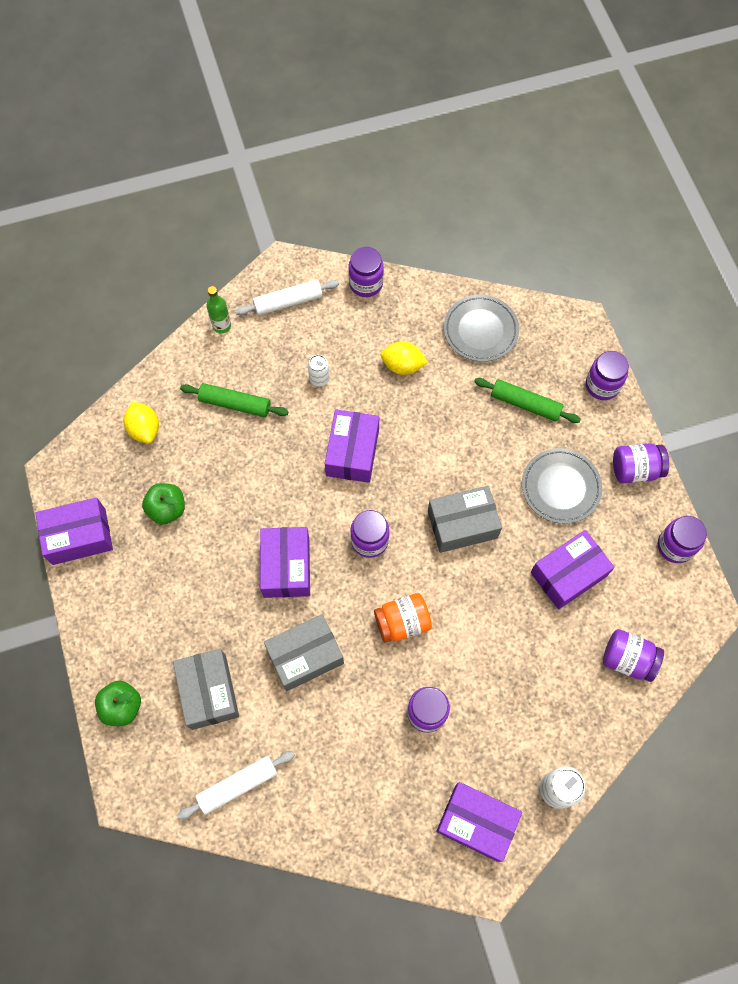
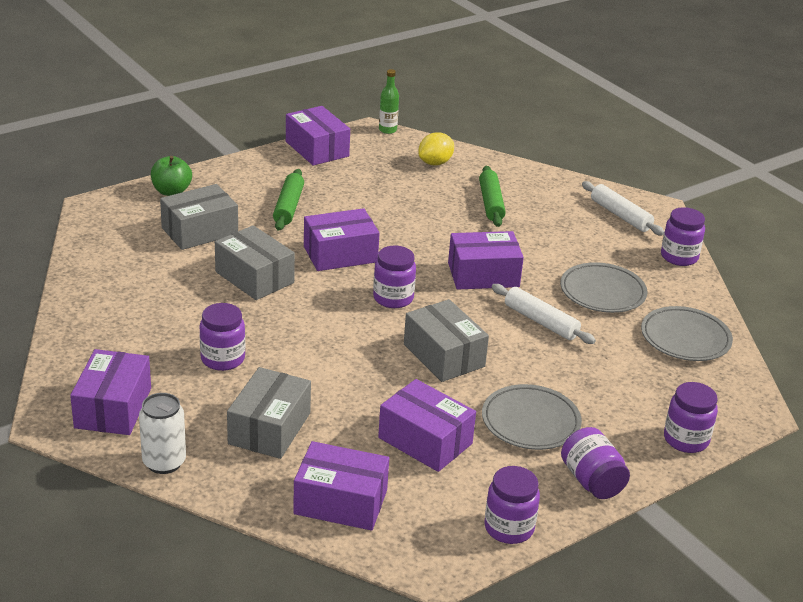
camera: 70 degrees right, 35 degrees down
(167, 509) = (365, 185): green apple -> none
(222, 325) = (566, 184): green bottle -> green bottle (387, 130)
(238, 785) = (116, 259): white rolling pin -> white rolling pin (540, 321)
(319, 379) = (550, 244): white can -> none
(402, 365) = (602, 292): yellow lemon -> grey plate
(402, 622) = (314, 330): orange jar -> none
(525, 404) = (618, 382): green rolling pin -> green rolling pin (288, 207)
(530, 693) = (269, 428): none -> grey box
(627, 659) = (340, 502): purple jar -> purple box

